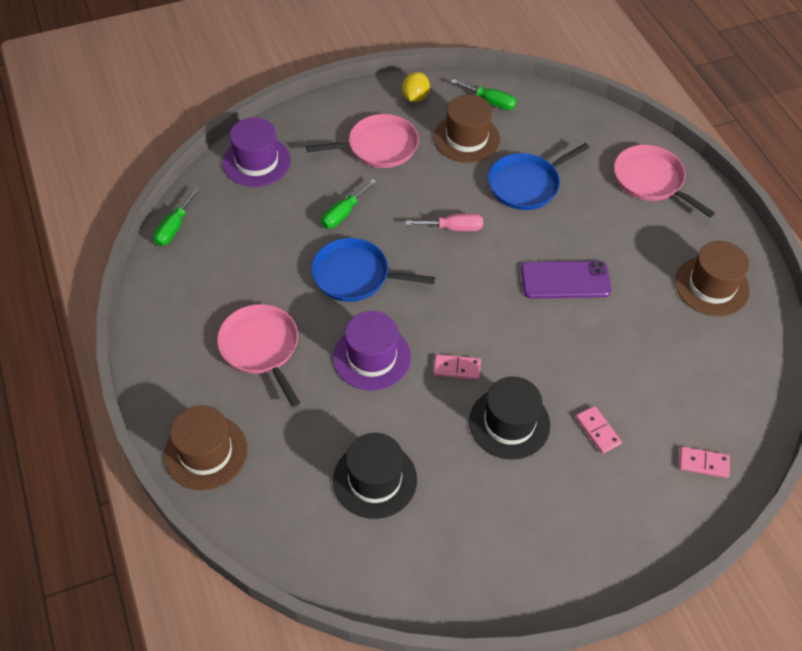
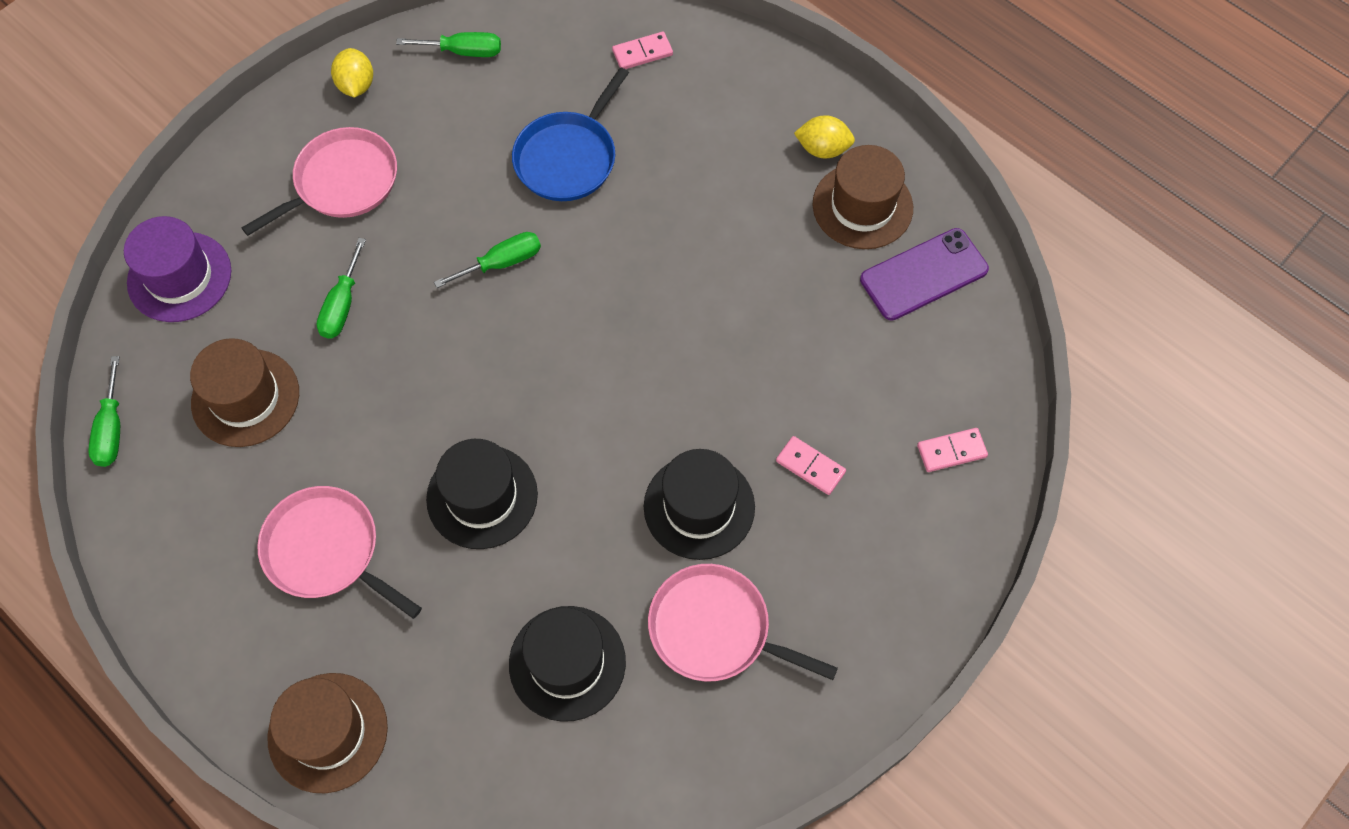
camera: 25 degrees left, 10 degrees up
(355, 275) = (403, 389): blue pan -> none
(372, 357) = (482, 497): purple hat -> black hat
(453, 228) = (502, 263): pink screwdriver -> green screwdriver
(457, 368) = (599, 462): pink domino -> pink domino (642, 53)
(466, 138) = (457, 121): brown hat -> brown hat (245, 398)
(565, 280) = (680, 276): purple phone -> purple phone (924, 274)
(651, 180) = (725, 85): pink pan -> pink pan (715, 629)
(700, 241) = (823, 149): none -> yellow lemon

